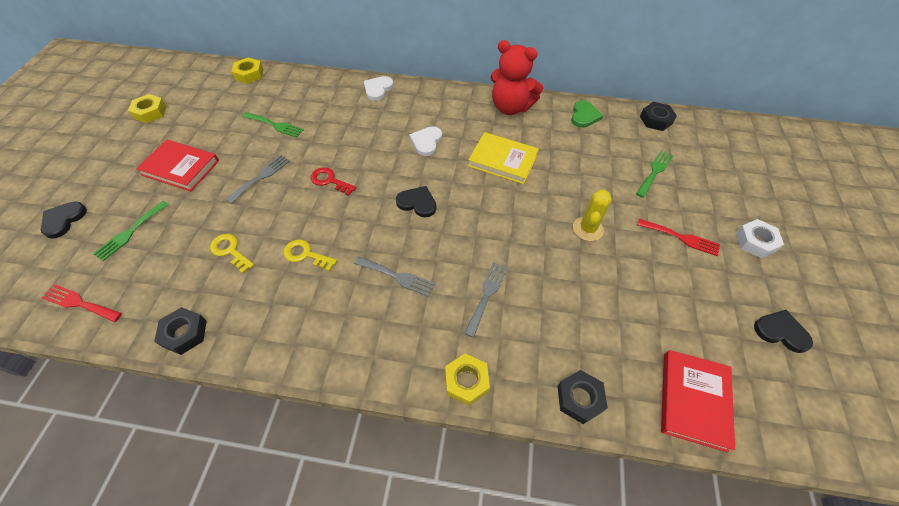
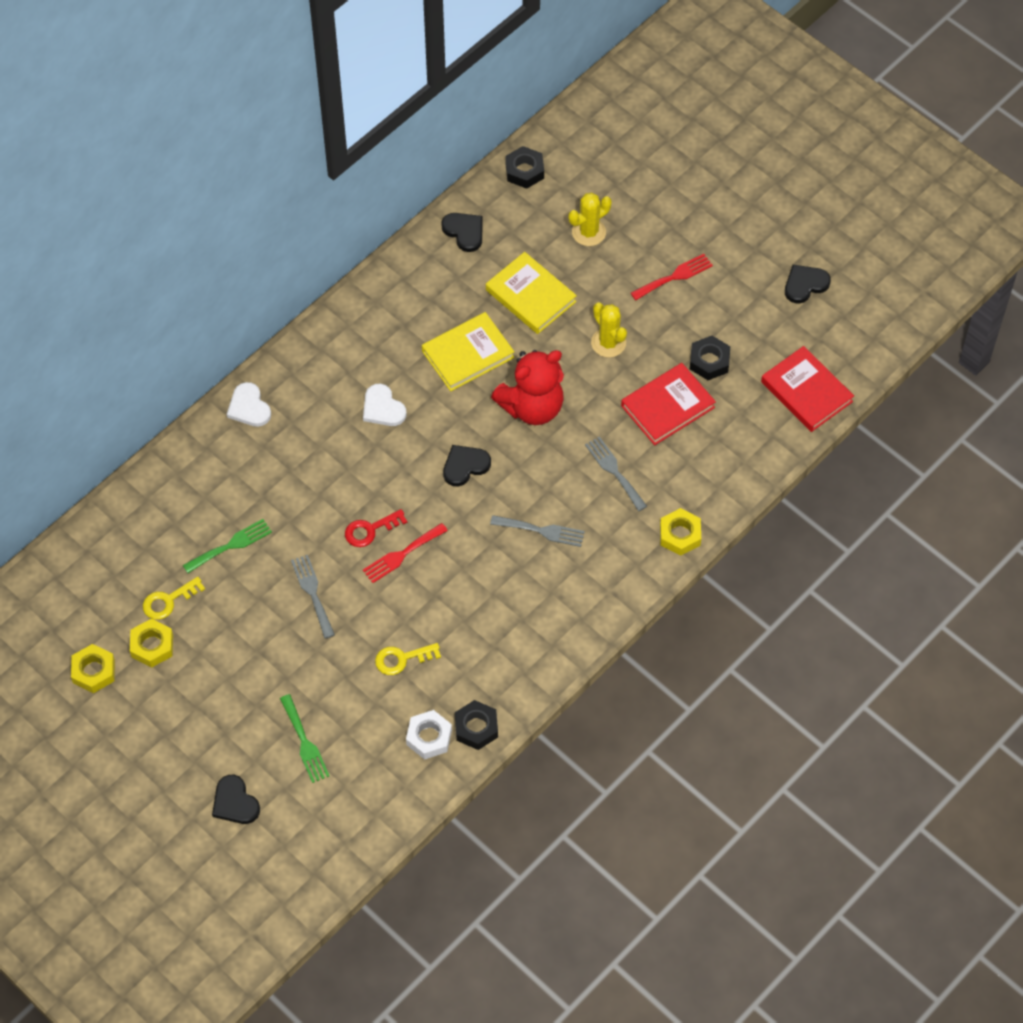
camera: 55 degrees left, 5 degrees up
(79, 303) = (373, 807): red fork -> red fork (402, 555)
(181, 168) = (233, 667): red book -> red book (667, 406)
(249, 74) = (98, 535): yellow nut -> yellow nut (152, 646)
(306, 255) = (457, 595): yellow key -> yellow key (168, 601)
(397, 277) = (542, 531): grey fork -> grey fork turned 45 degrees clockwise
(510, 107) = (393, 292): red teddy bear -> red teddy bear (532, 407)
(576, 168) = (530, 296): none -> yellow book
(579, 398) = (750, 466): black nut -> black nut (709, 361)
(584, 116) = (464, 232): green heart -> black heart
(655, 172) = (589, 232): green fork -> yellow cactus
(755, 242) = (722, 223): white nut -> white nut (429, 737)

